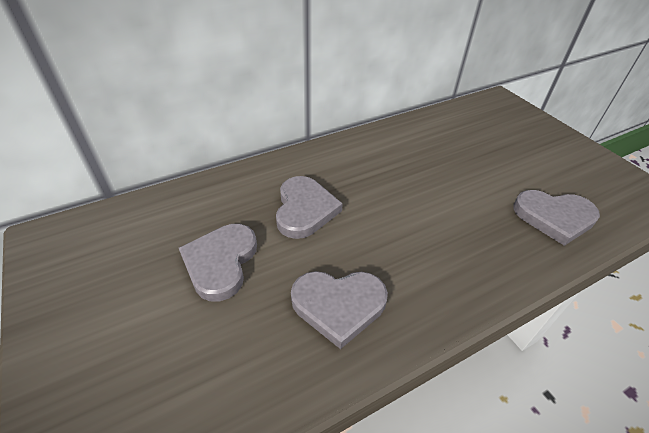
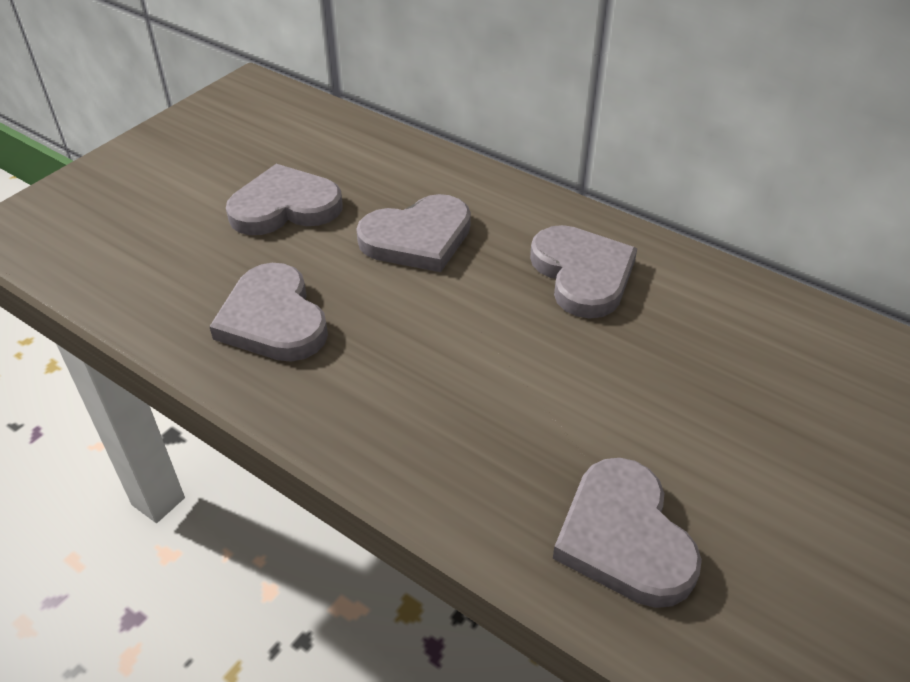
camera: 65 degrees right, 0 degrees up
(376, 162) = (582, 274): none -> grey heart

